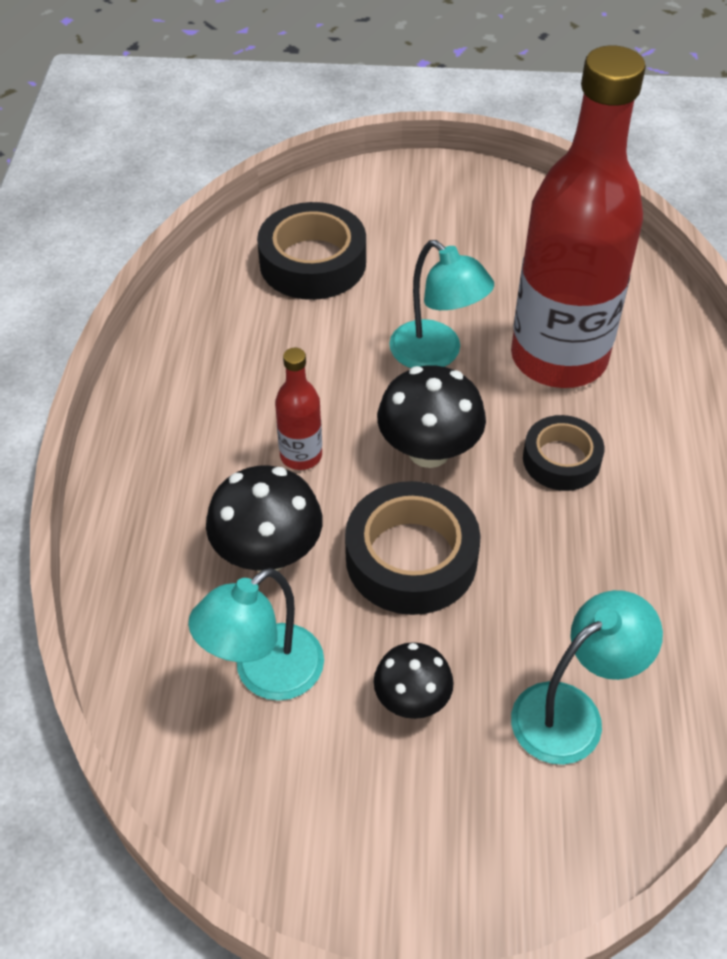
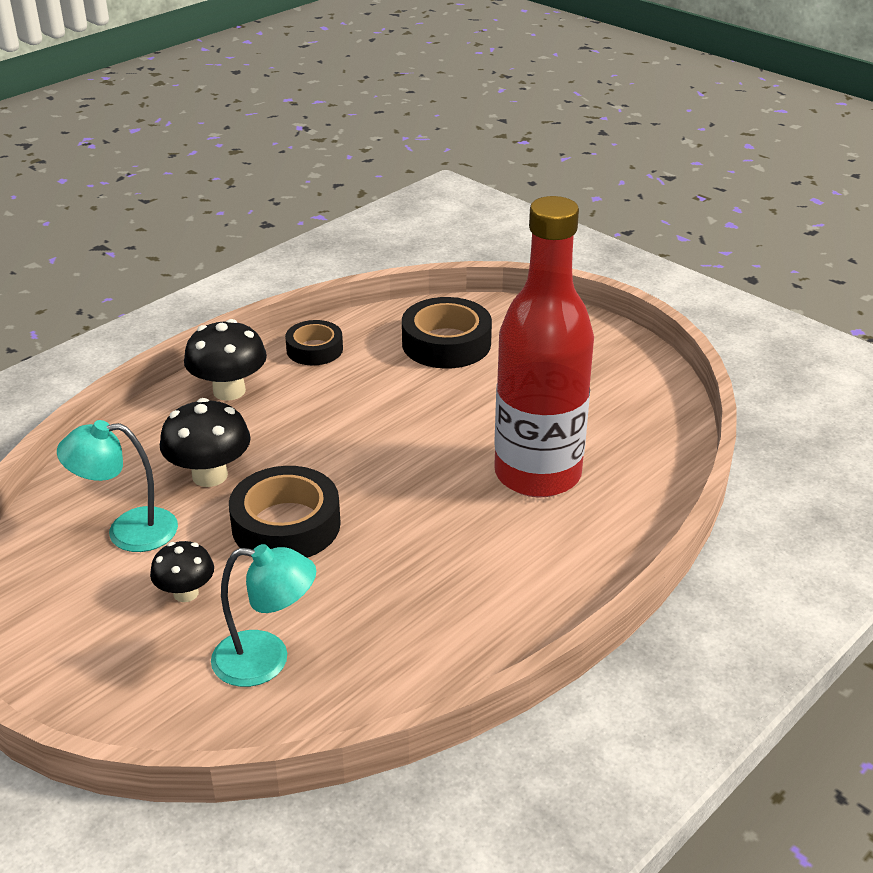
camera: 40 degrees right, 15 degrees down
(301, 455) = (296, 438): red bottle -> none
(429, 451) = (376, 478): black mushroom -> black mushroom (229, 391)
(436, 354) = (455, 430): turquoise lamp -> none
(561, 460) = (455, 530): black tape -> black tape (314, 349)

